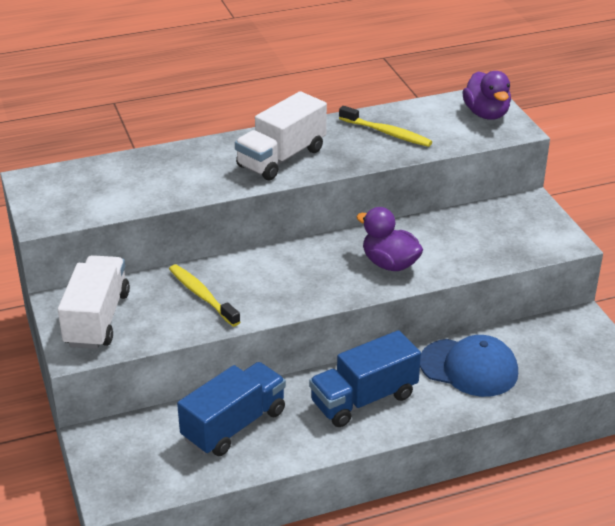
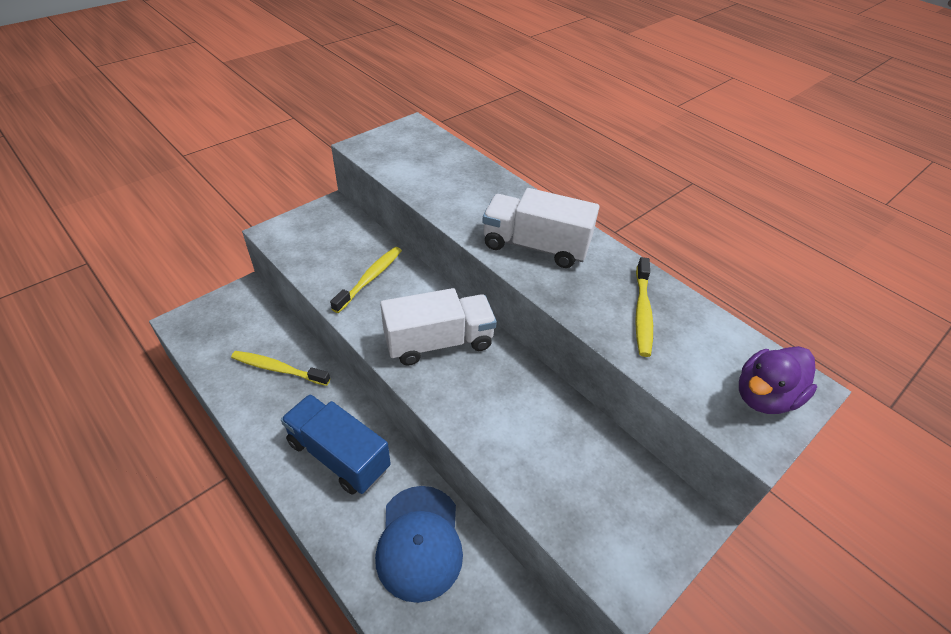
camera: 65 degrees right, 10 degrees up
(97, 319) = (317, 231): white truck -> white truck (439, 342)
(234, 425) = (278, 369): blue truck -> yellow toothbrush
(389, 264) = (482, 400): purple duck -> none

